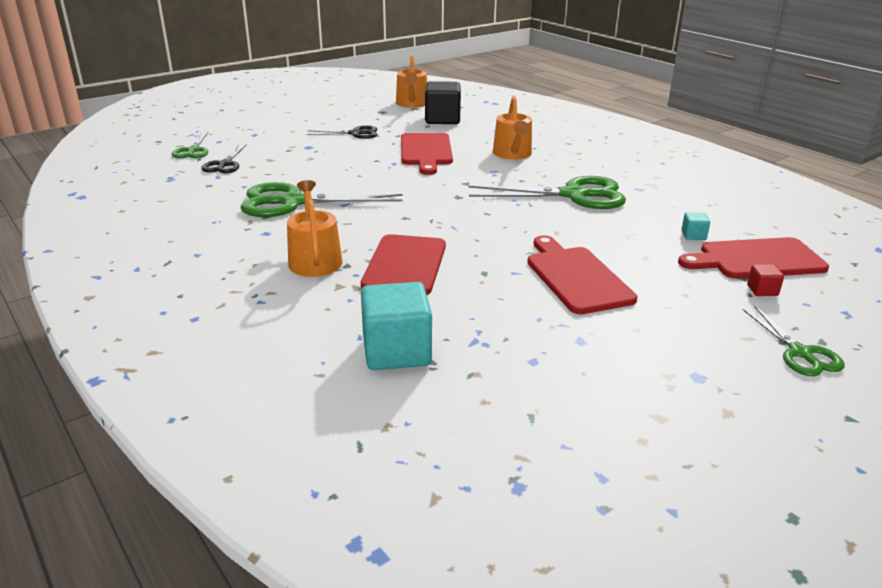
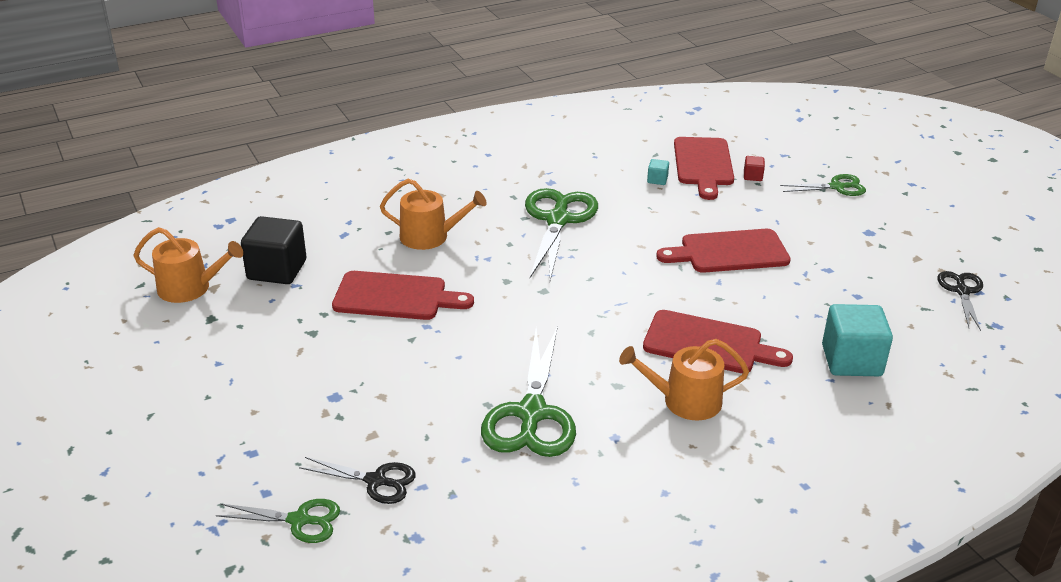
camera: 80 degrees left, 5 degrees up
(355, 133) = (298, 350): black scissors -> black scissors (962, 291)

